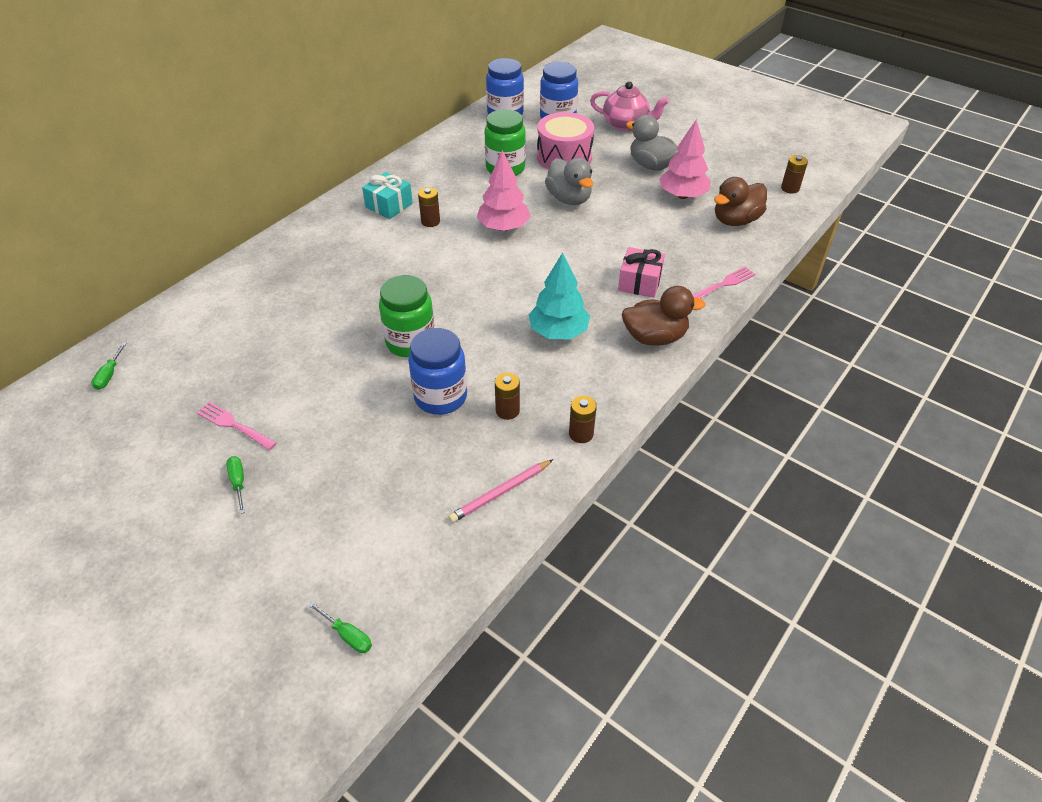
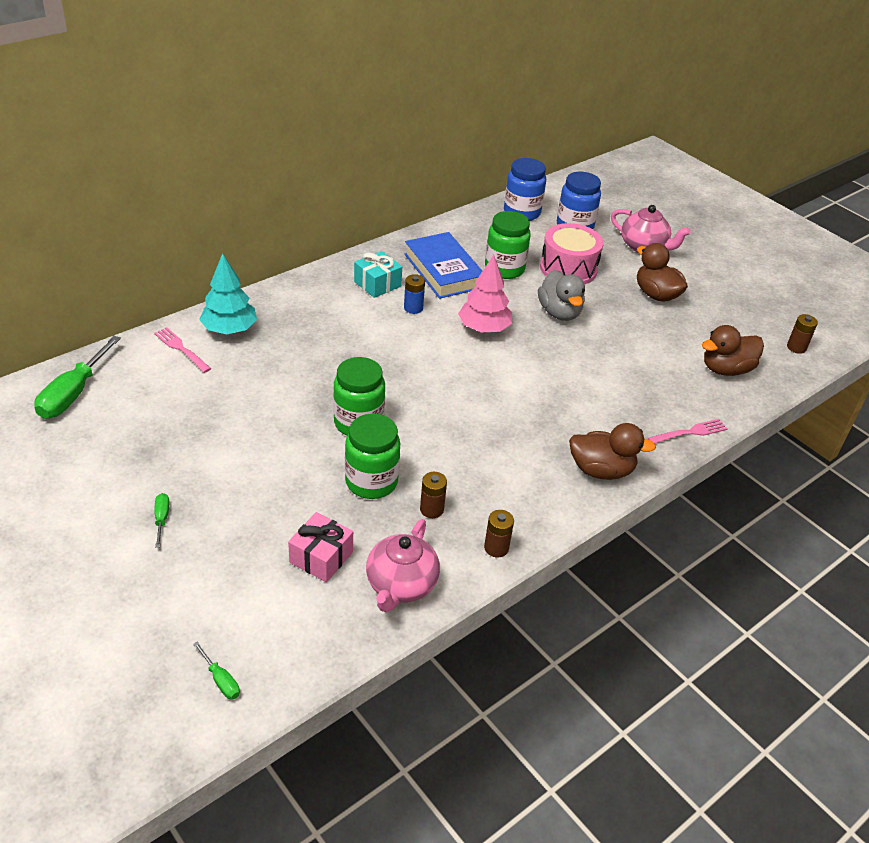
camera: 10 degrees right, 5 degrees down
(109, 375) = (73, 393): green screwdriver -> green screwdriver, size x2.14
(234, 425) = (173, 465): pink fork -> pink fork (181, 349)
(430, 221) = (413, 308): brown battery -> blue battery
(440, 397) = (371, 482): blue jar -> green jar
(448, 181) = (443, 271): none -> blue book
(500, 492) = (401, 585): pink pencil -> pink teapot
(558, 332) = (506, 444): turquoise tree -> turquoise tree (230, 329)
(639, 282) = (604, 412): pink gift -> pink gift (321, 557)
(651, 165) = (656, 295): grey duck -> brown duck
(682, 195) = (678, 332): pink tree -> none

